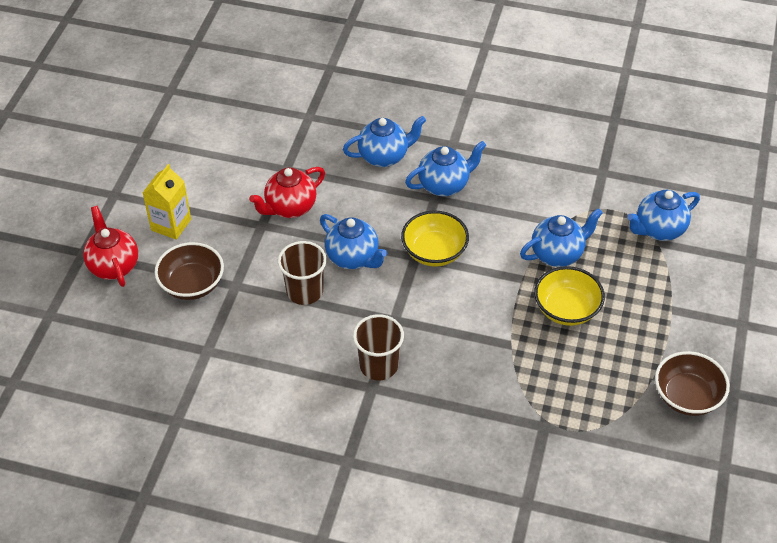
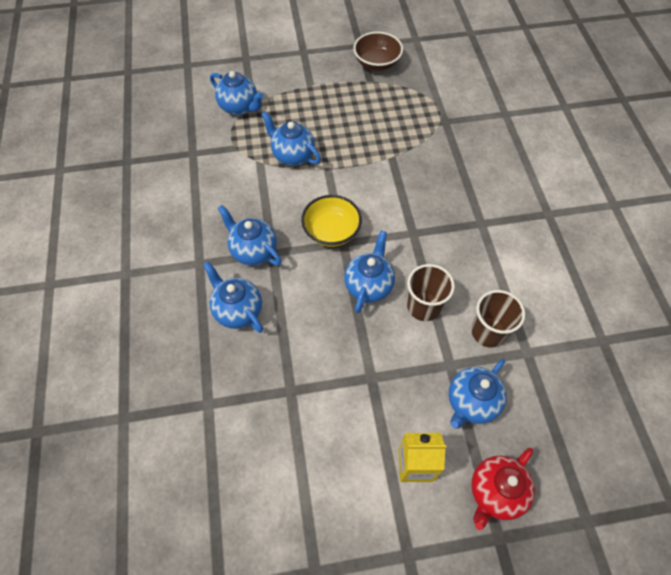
camera: 115 degrees left, 10 degrees up
(192, 284) = (471, 403): brown bowl -> blue teapot
(290, 208) = (338, 362): red teapot -> none
(379, 365) = (460, 226): brown cup -> brown cup (488, 332)
(566, 309) = (342, 136): yellow bowl -> none

